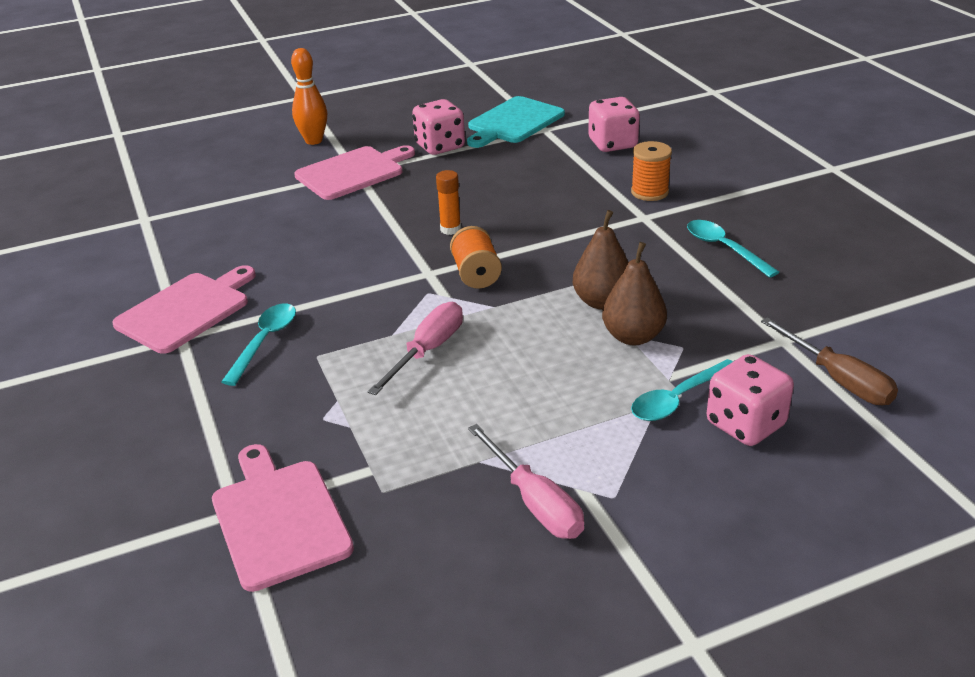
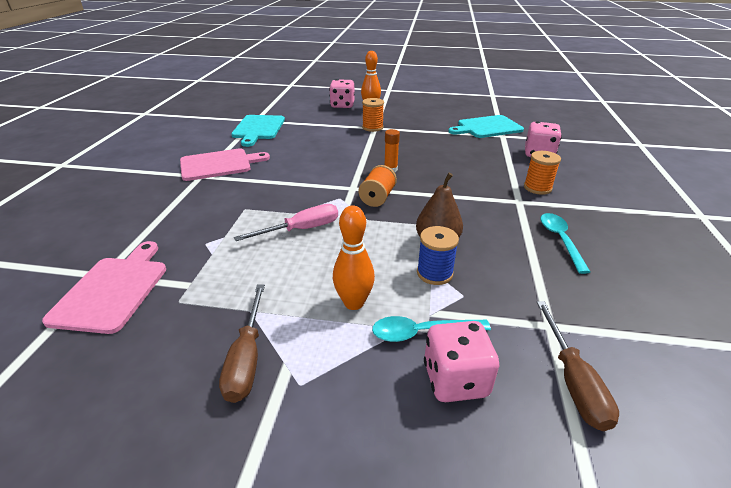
camera: 30 degrees right, 0 degrees up
(170, 232) = (258, 128): none -> turquoise cutting board
(265, 341) = (231, 192): turquoise spoon -> none
(353, 172) = (372, 127): pink cutting board -> orange spool
(440, 146) = (432, 128): pink dice -> pink dice (342, 105)
(535, 502) = (247, 358): pink screwdriver -> brown screwdriver
(582, 402) = (354, 303): none -> orange bowling pin
(633, 337) = (434, 273): brown pear -> blue spool

